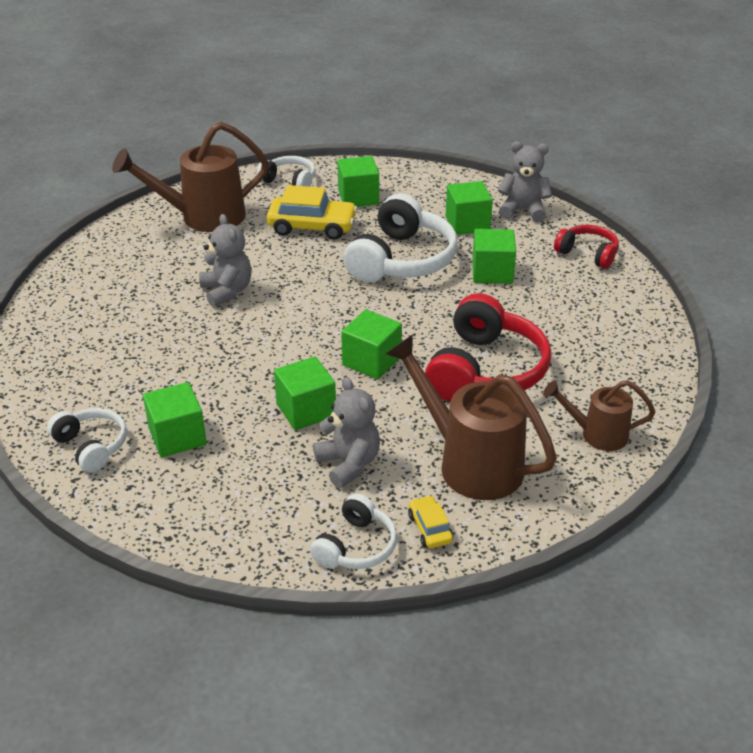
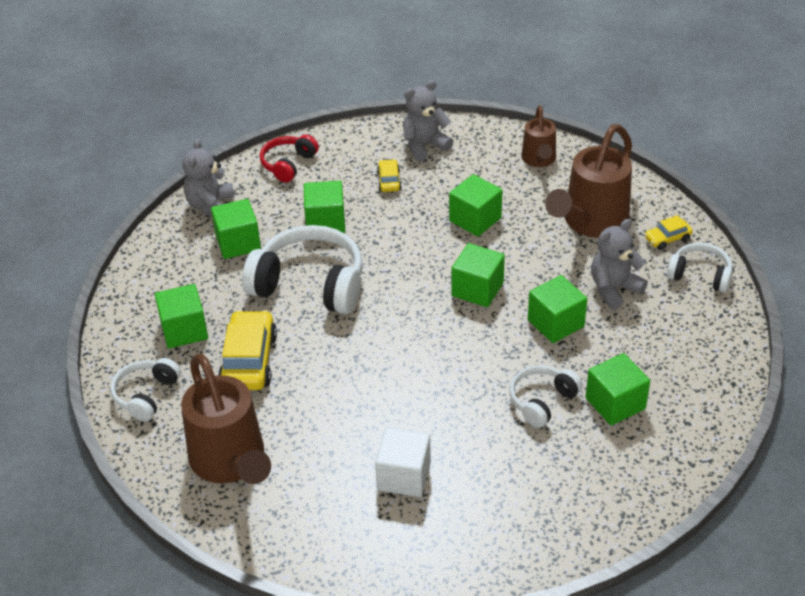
camera: 95 degrees left, 5 degrees up
(92, 446) = (646, 462): white headphones -> white headphones (542, 401)
(149, 297) = (404, 476): none -> white cube
(227, 291) = (382, 411): grey teddy bear -> grey teddy bear (424, 145)
(486, 370) = (475, 219): red headphones -> green cube
(558, 316) = (389, 181): none -> yellow car

